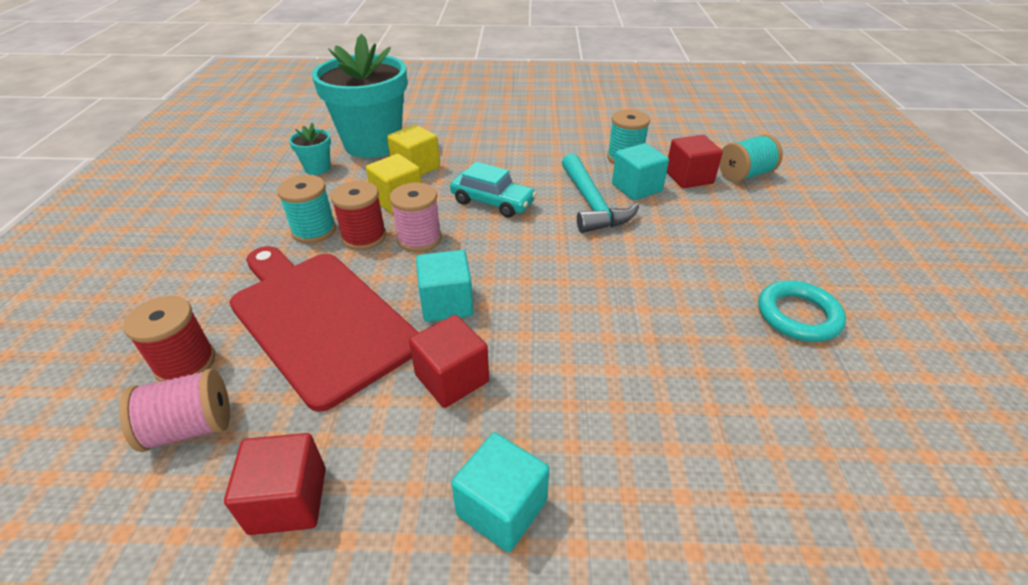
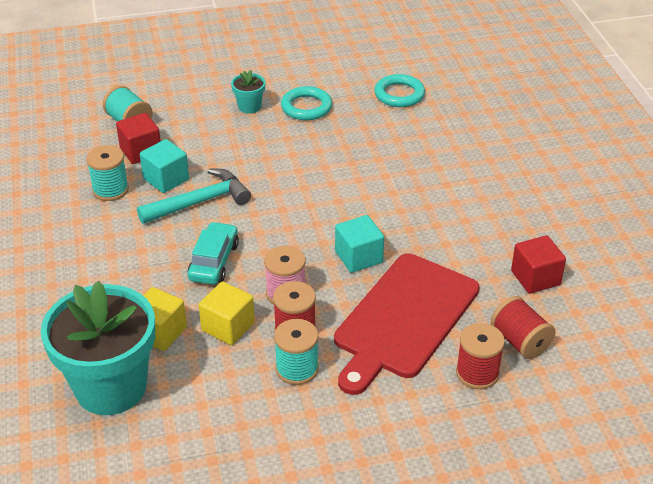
camera: 105 degrees left, 0 degrees up
(190, 427) = (520, 341): pink spool -> red spool
(317, 168) = (179, 416): turquoise flower pot -> turquoise flower pot (249, 107)
(452, 378) = (425, 238): red cube -> none
(501, 508) = (495, 202): turquoise cube -> none
(865, 449) = (399, 94): none -> turquoise ring

